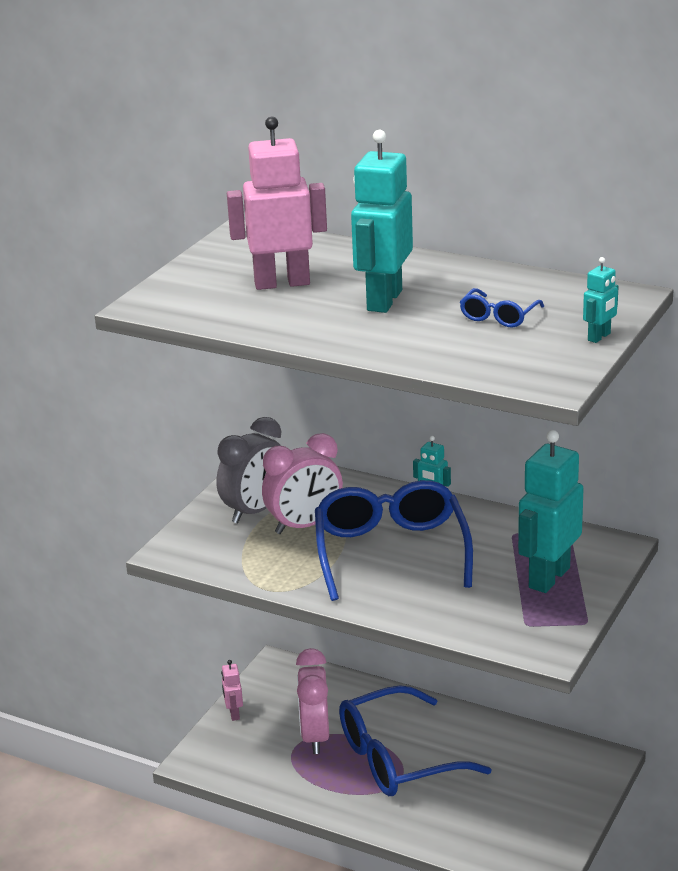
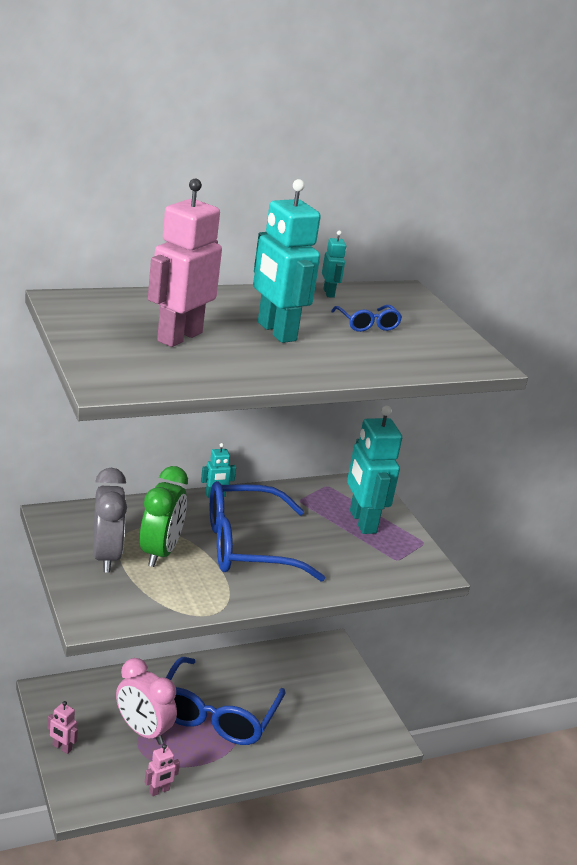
camera: 55 degrees left, 0 degrees up
(267, 789) = (159, 791): none -> pink robot
(304, 525) = (160, 552): pink clock -> green clock
(391, 551) = (246, 546): blue glasses -> blue glasses turned 45 degrees counterclockwise
(599, 337) = (446, 323): turquoise robot -> turquoise robot (329, 293)

